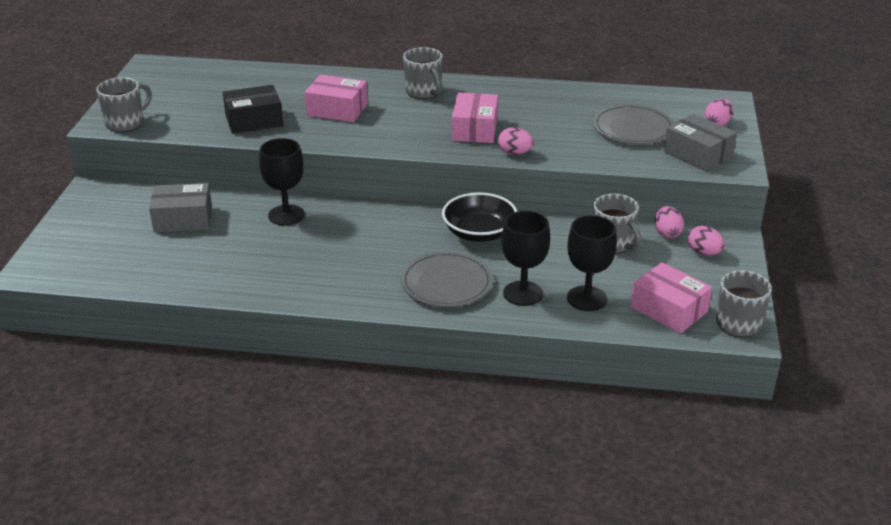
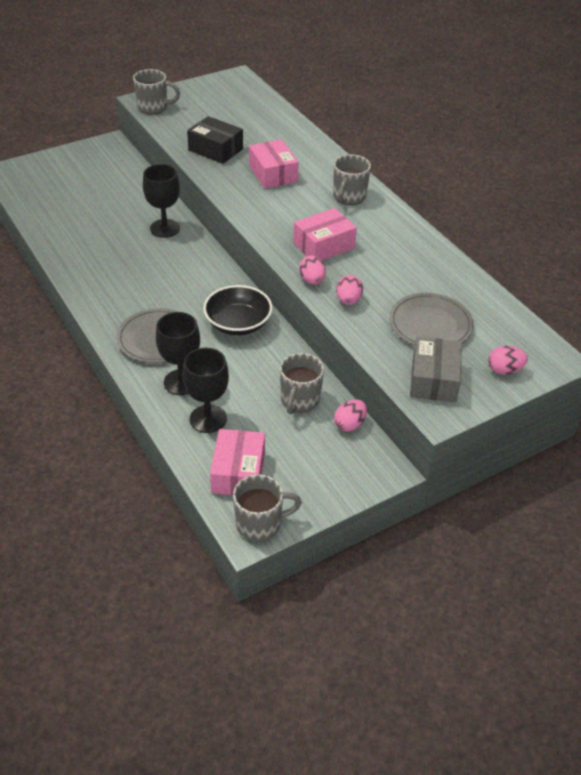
camera: 50 degrees right, 10 degrees up
(183, 219) = (115, 192): grey box -> none
(704, 253) = (344, 459): pink egg -> pink egg (348, 300)

